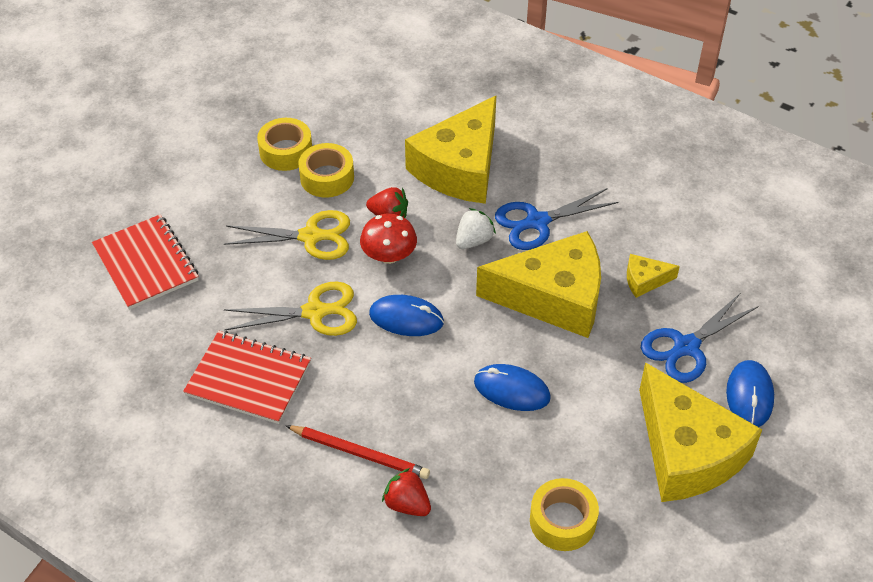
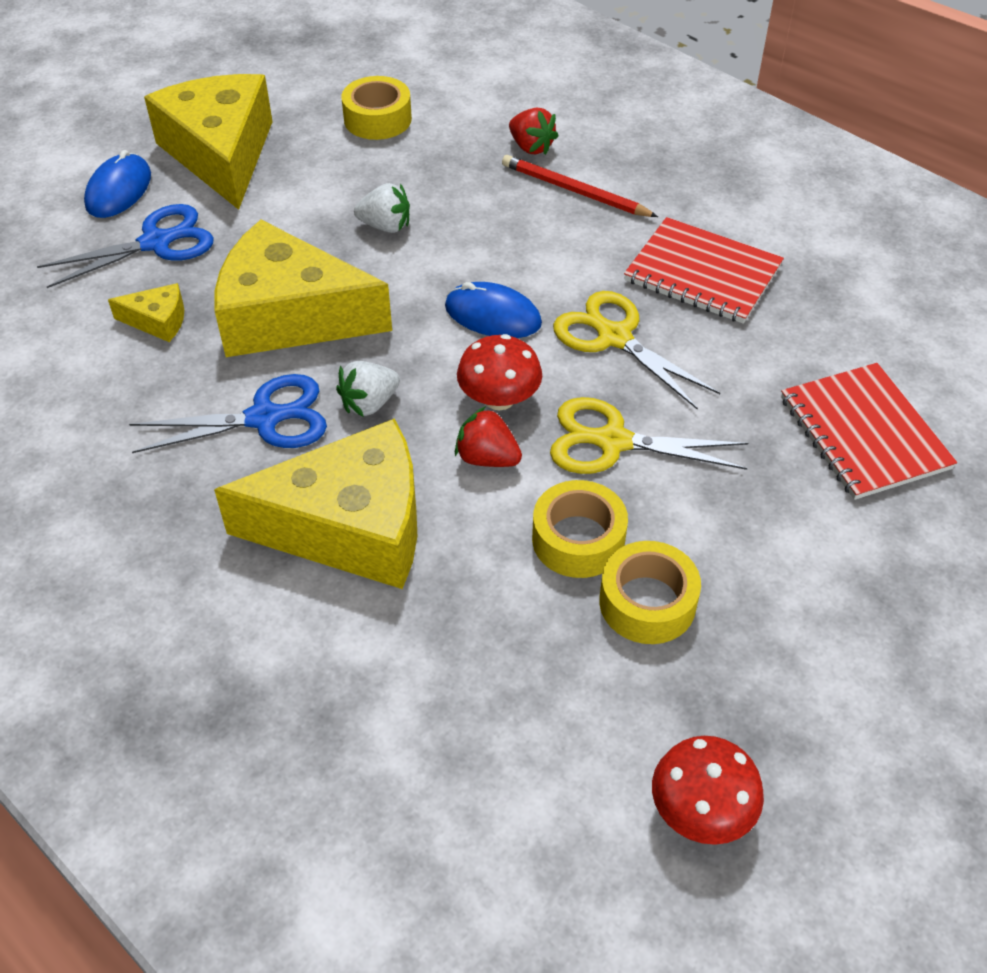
camera: 170 degrees left, 0 degrees up
(259, 74) = (701, 810): none -> red mushroom
(314, 312) = (614, 337): yellow scissors -> yellow scissors turned 45 degrees clockwise
(460, 167) = (350, 526): yellow cheese -> yellow cheese turned 45 degrees clockwise
(511, 390) = (385, 226): blue mouse -> white strawberry

